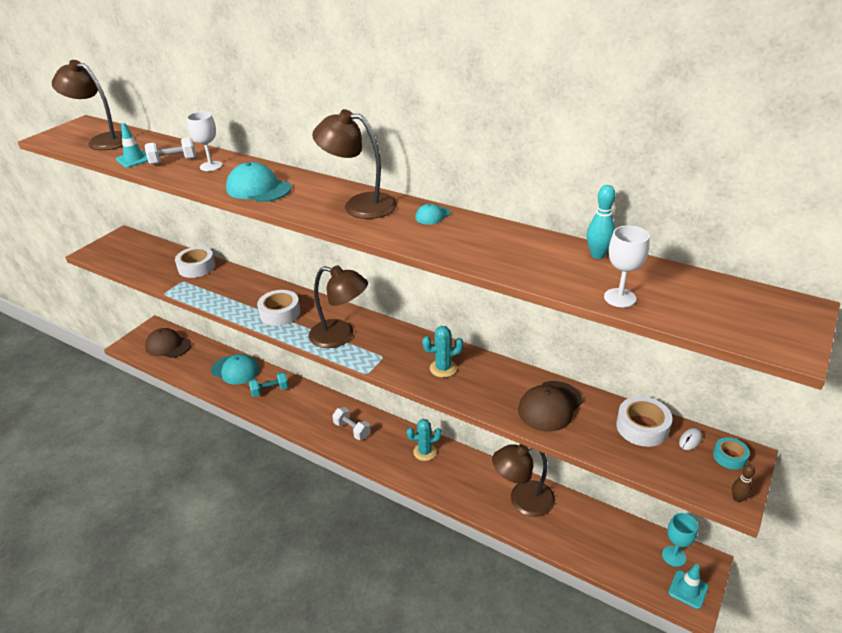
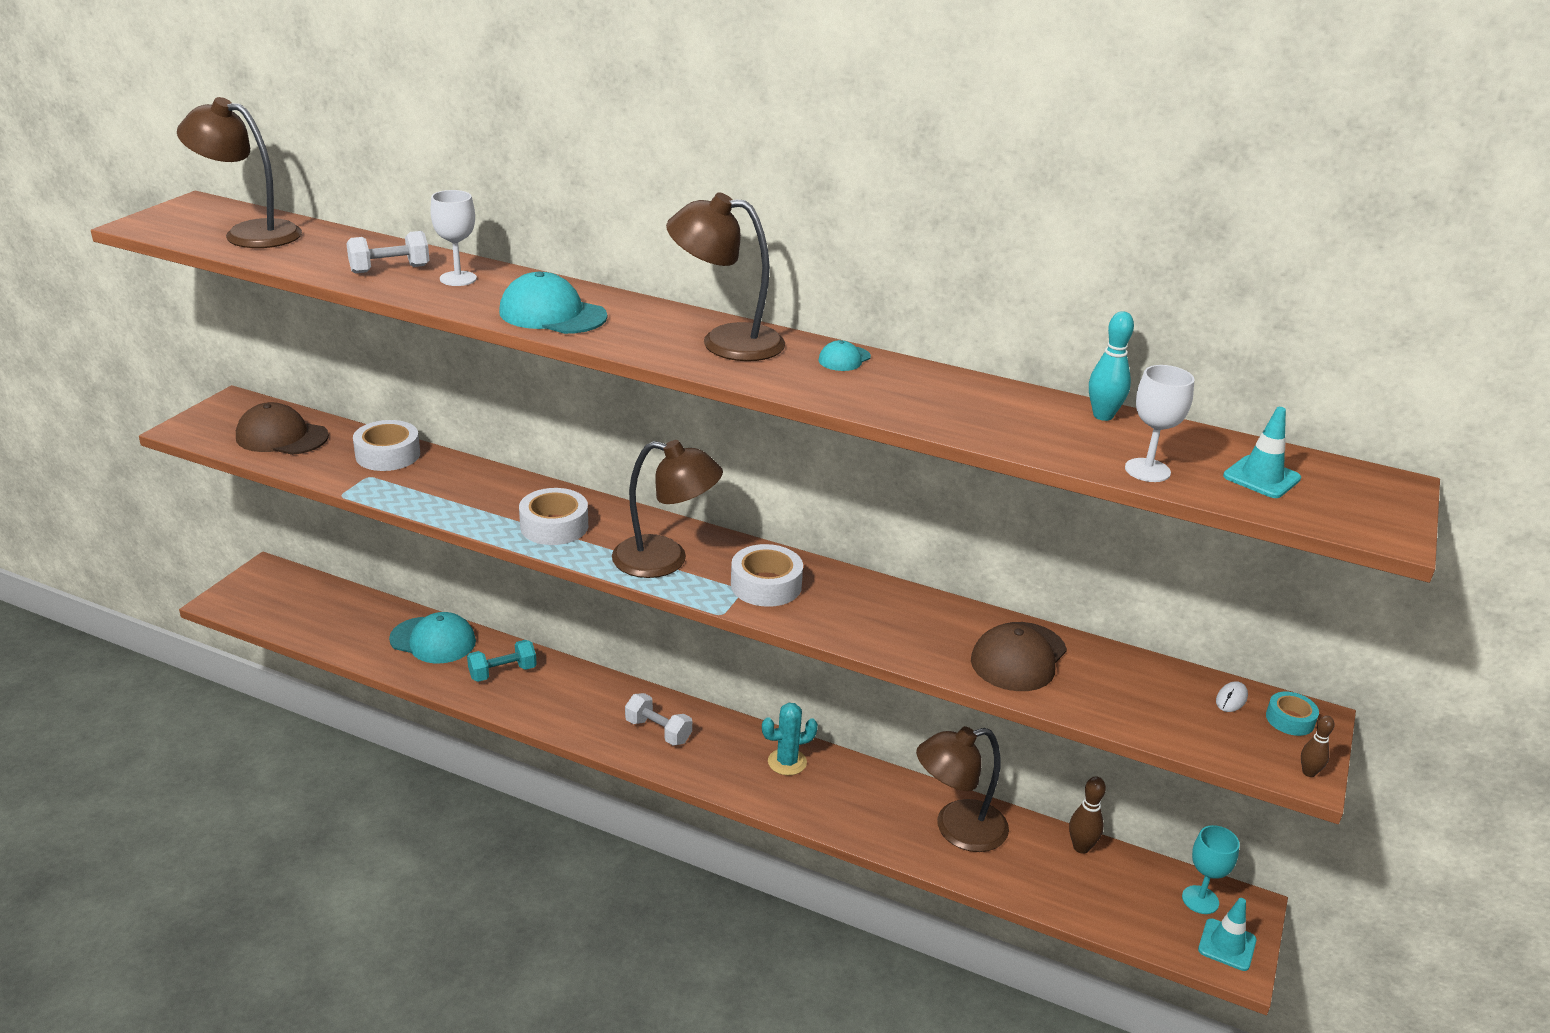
camera: 10 degrees left, 5 degrees down
(134, 159) = (319, 264): turquoise traffic cone -> turquoise traffic cone (1261, 477)
(168, 346) = (300, 602): brown cap -> brown cap (282, 437)
(443, 368) = (843, 606): turquoise cactus -> none
(600, 516) = (1081, 847): none -> brown bowling pin
(642, 427) = (1159, 683): white tape -> white tape (766, 585)

